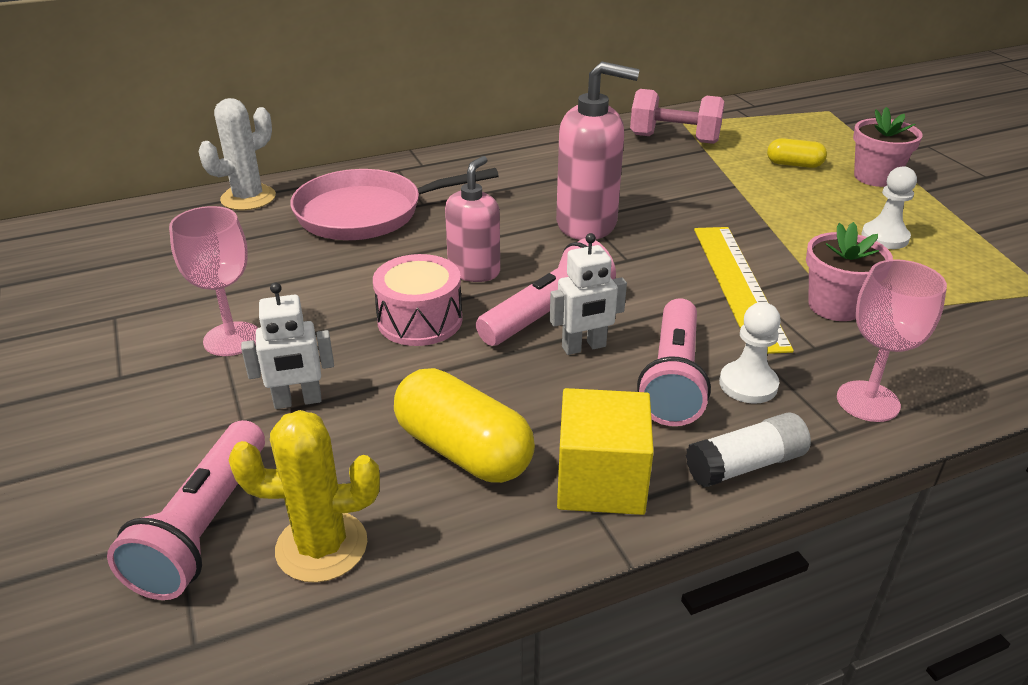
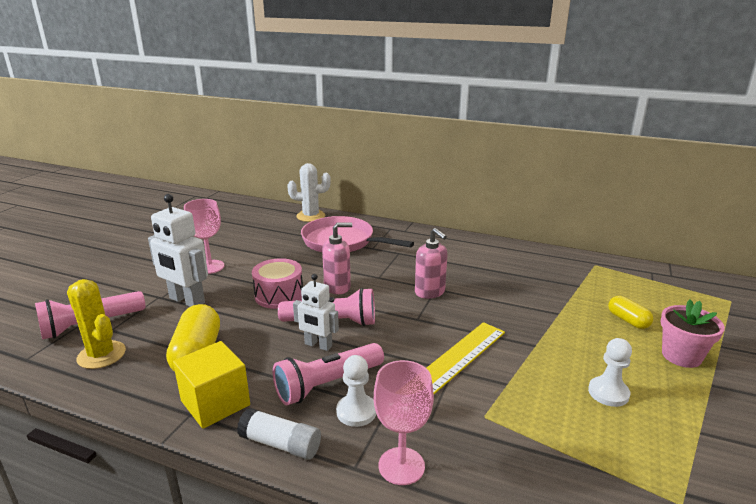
camera: 45 degrees right, 10 degrees down
(298, 401) = (186, 301): white robot -> white robot, size x1.58
(587, 224) = (430, 292): pink soap dispenser -> pink soap dispenser, size x0.65
(674, 139) = (569, 272): pink dumbbell -> none
(835, 306) = (487, 408): pink flower pot -> none

